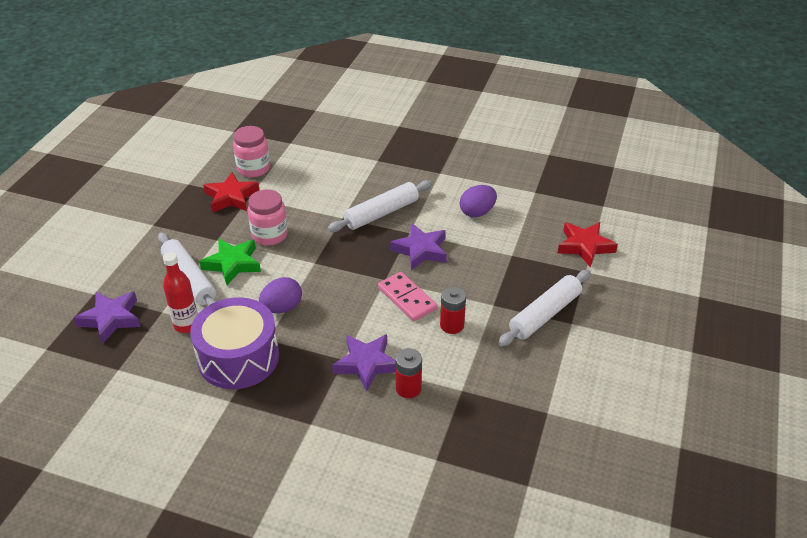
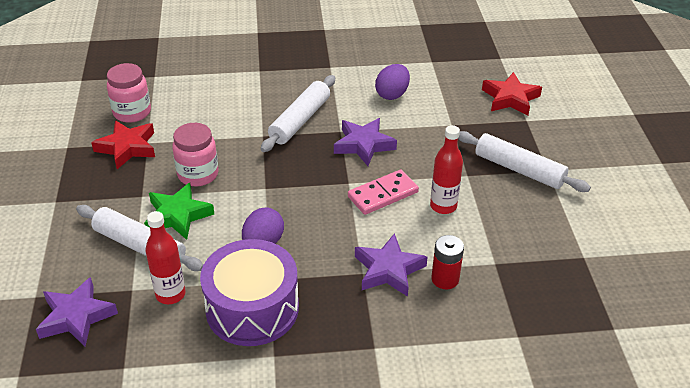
camera: 25 degrees left, 0 degrees up
(407, 298) = (383, 194): pink domino -> pink domino turned 60 degrees counterclockwise
(452, 325) = (443, 206): red battery -> red bottle
(544, 314) = (519, 169): white rolling pin -> white rolling pin turned 75 degrees counterclockwise

